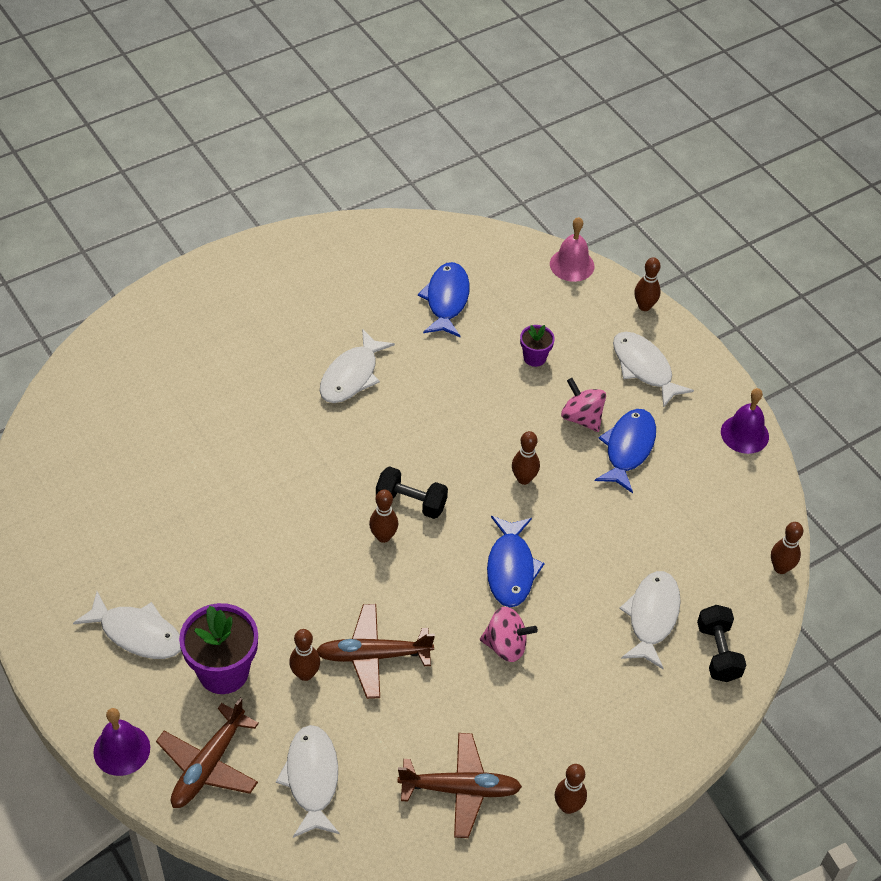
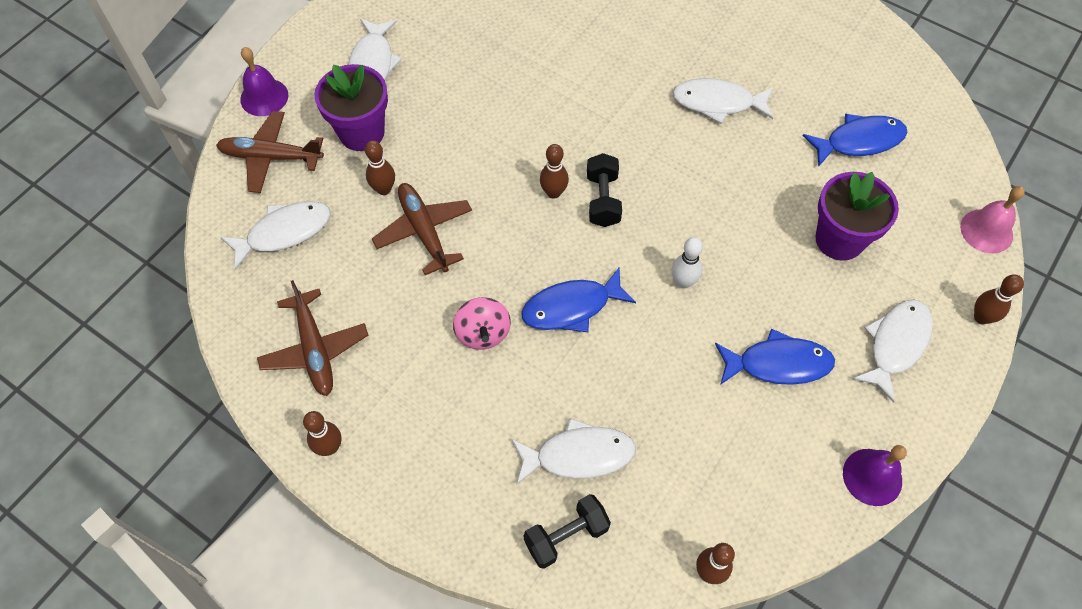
camera: 70 degrees right, 10 degrees up
(524, 479) = (683, 282): brown bowling pin -> white bowling pin
(534, 358) = (839, 239): purple flower pot -> purple flower pot, size x1.92
(581, 418) = (790, 307): pink spinning top -> none

